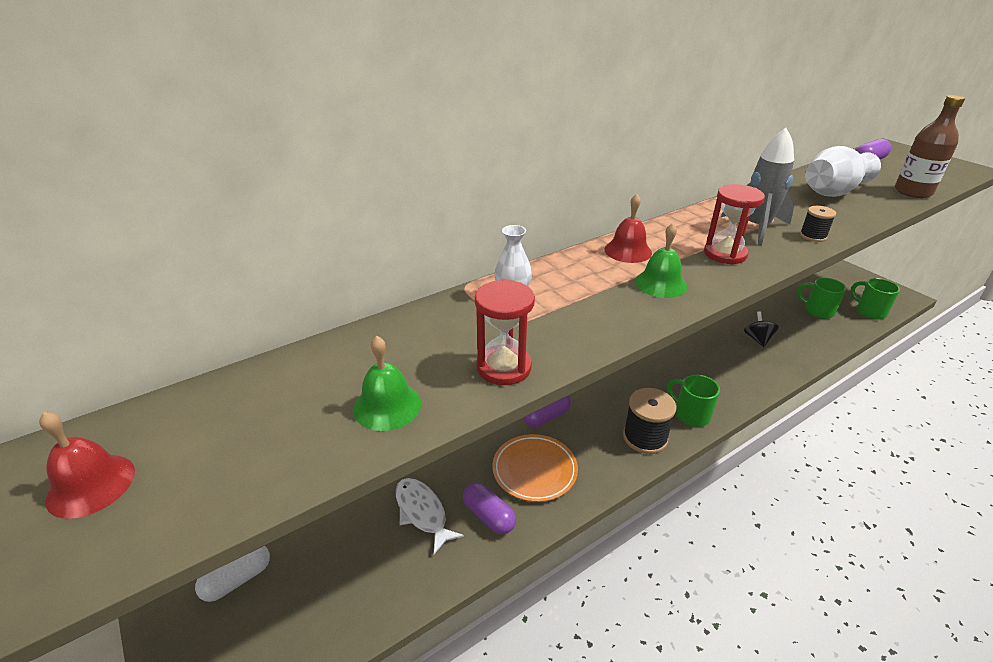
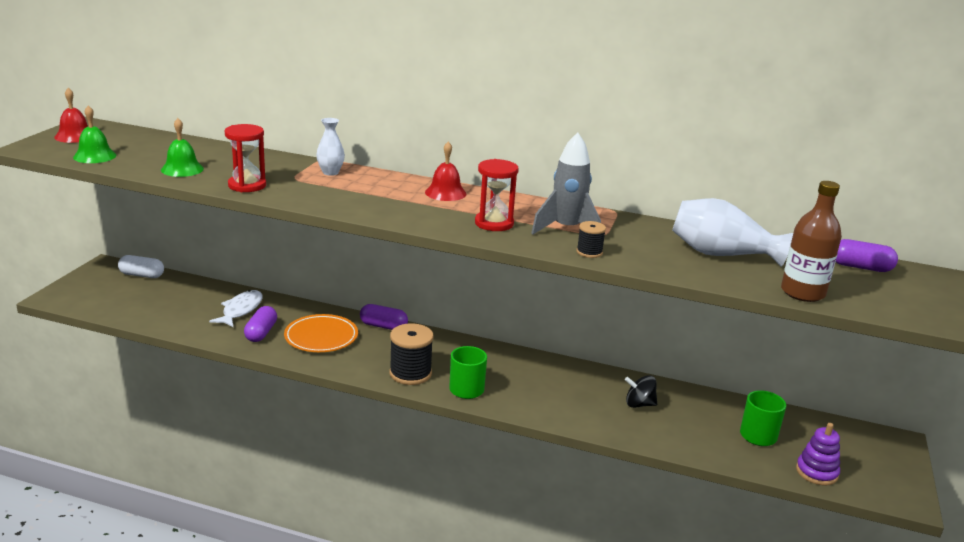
camera: 50 degrees right, 10 degrees down
(660, 283) = (409, 209): green bell -> green bell (94, 156)
(757, 339) = (639, 404): black spinning top -> black spinning top turned 135 degrees counterclockwise
(869, 311) = (816, 472): green mug -> purple stacking toy

